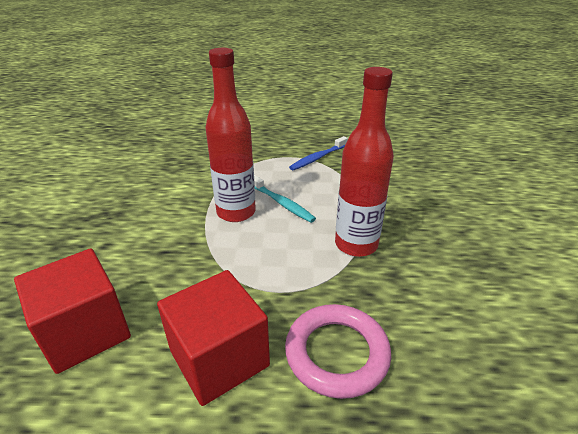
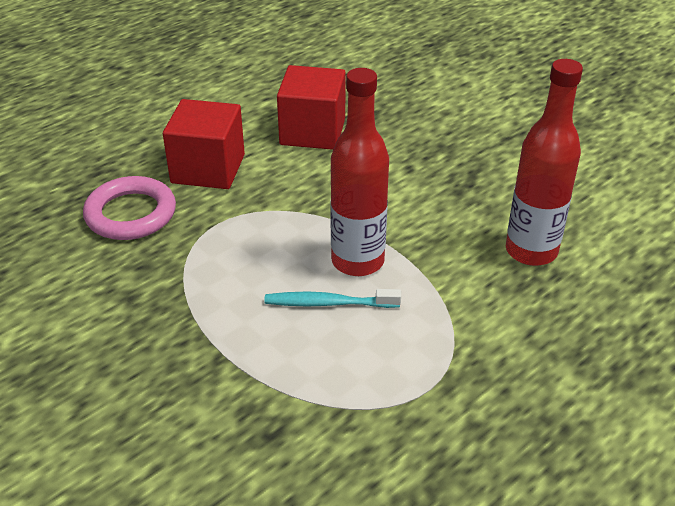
camera: 135 degrees right, 5 degrees up
(318, 158) = (389, 417): blue toothbrush -> none
(356, 244) = (193, 305): red bottle -> red bottle (531, 251)

